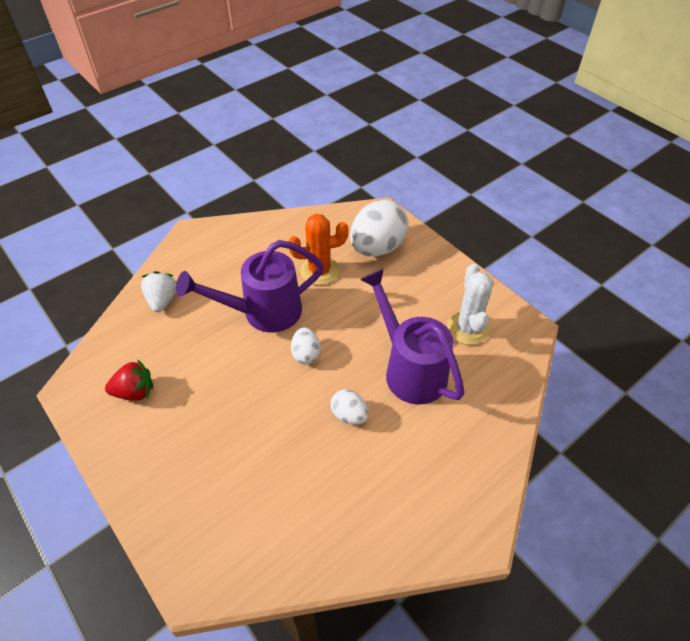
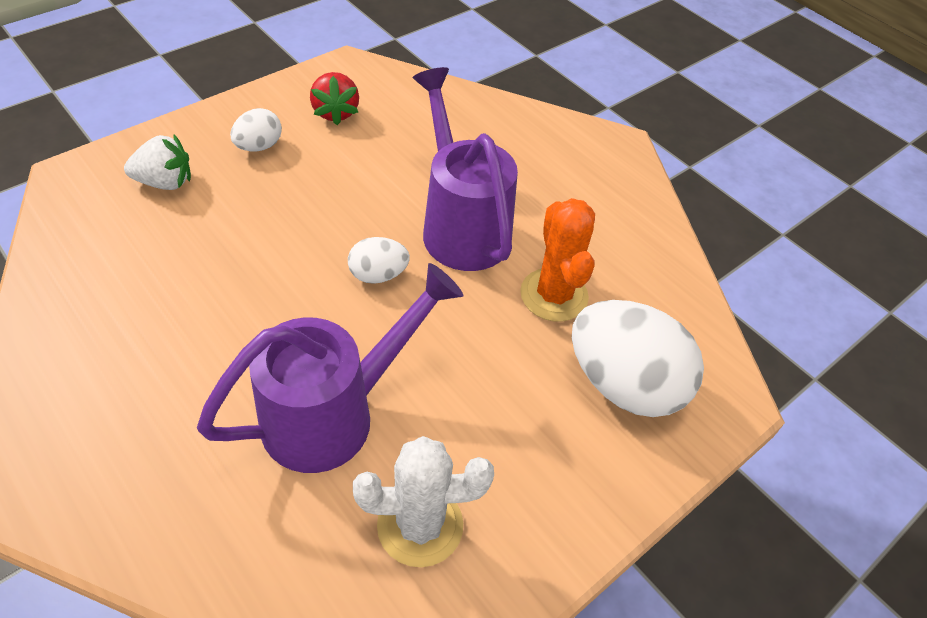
camera: 85 degrees right, 0 degrees up
(162, 300) = (483, 124): white strawberry -> white strawberry (165, 182)
(349, 415) = (259, 324): white egg -> white egg (259, 146)

